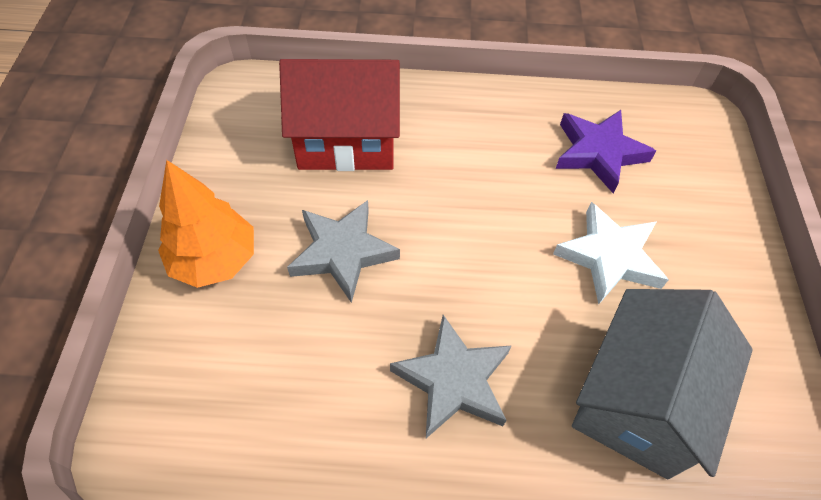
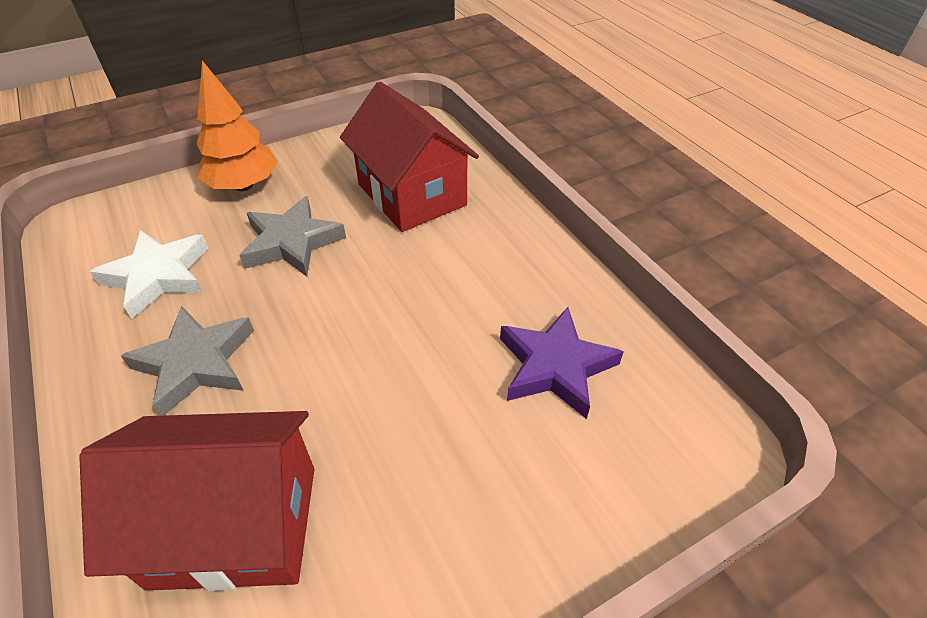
camera: 60 degrees right, 10 degrees down
(609, 257) = (413, 429): white star -> white star (158, 276)
(638, 401) = (235, 525): grey house -> red house

